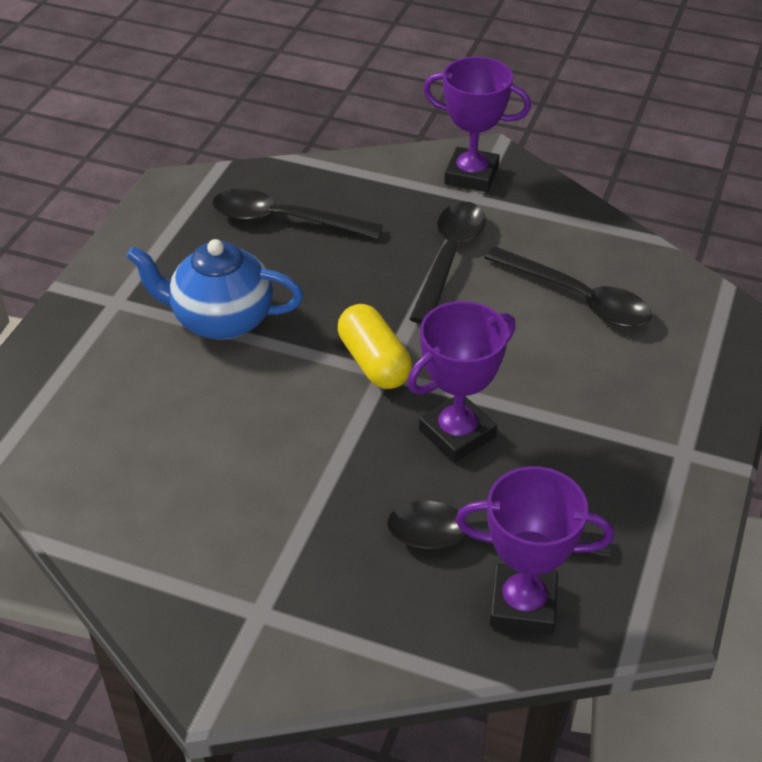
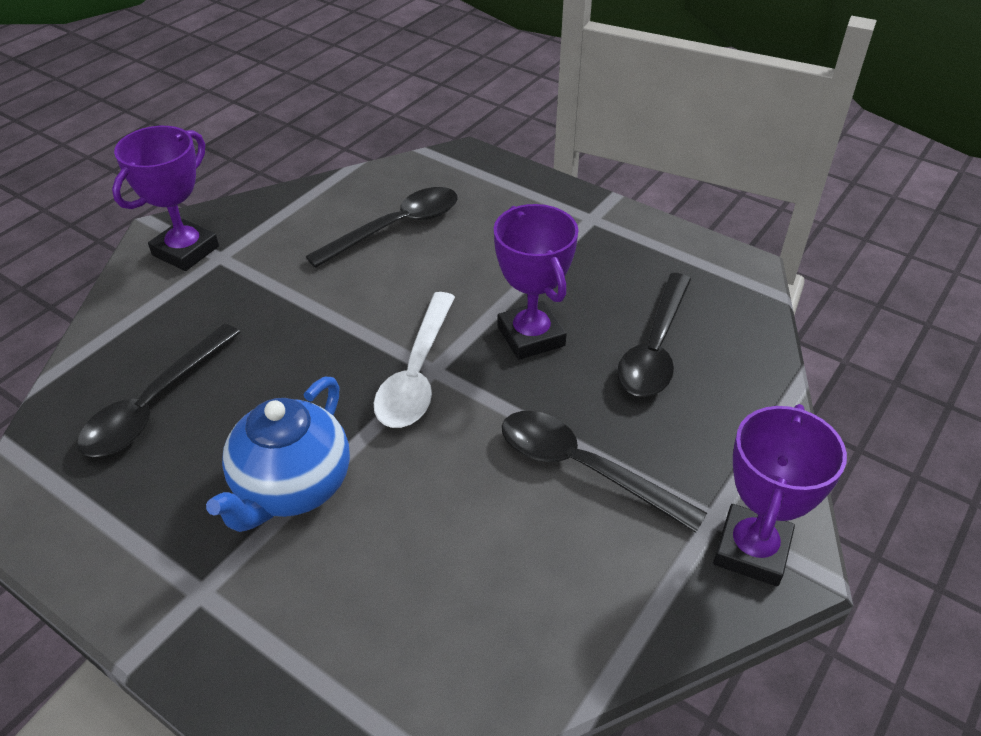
camera: 75 degrees left, 0 degrees up
(374, 362) = (417, 373): yellow capsule -> white spoon
(449, 258) = (297, 291): black spoon -> black spoon (584, 468)
(523, 605) = (727, 339): purple trophy -> purple trophy (751, 550)

